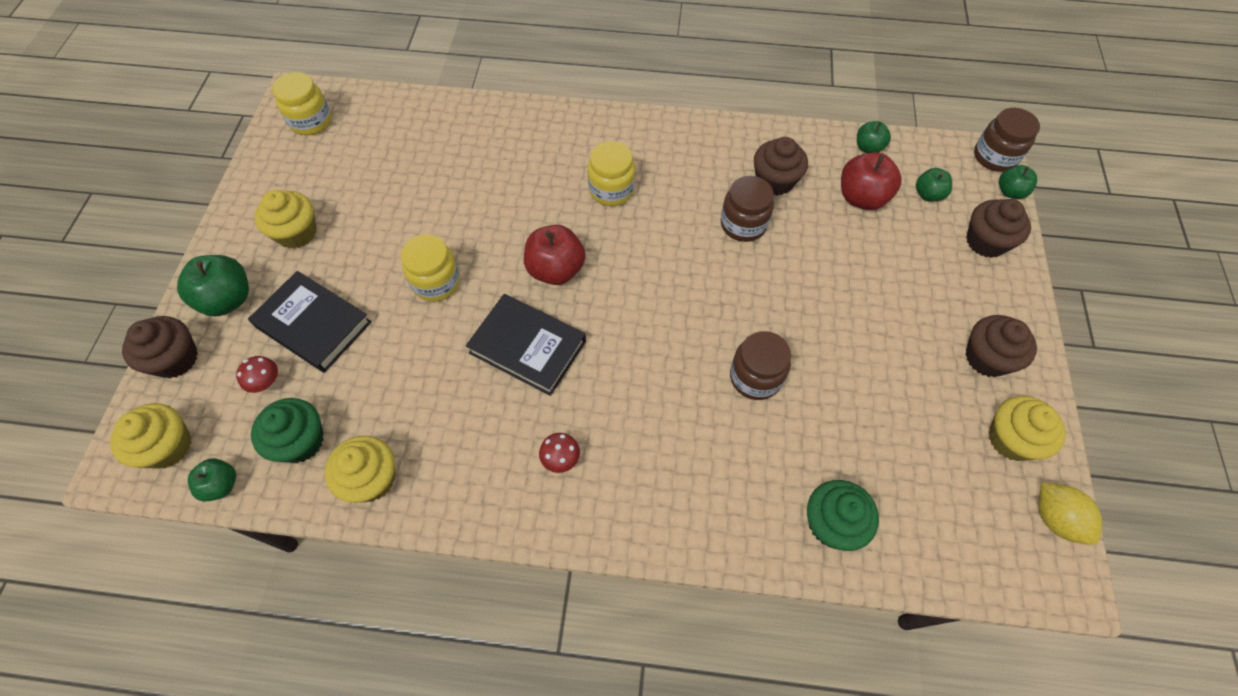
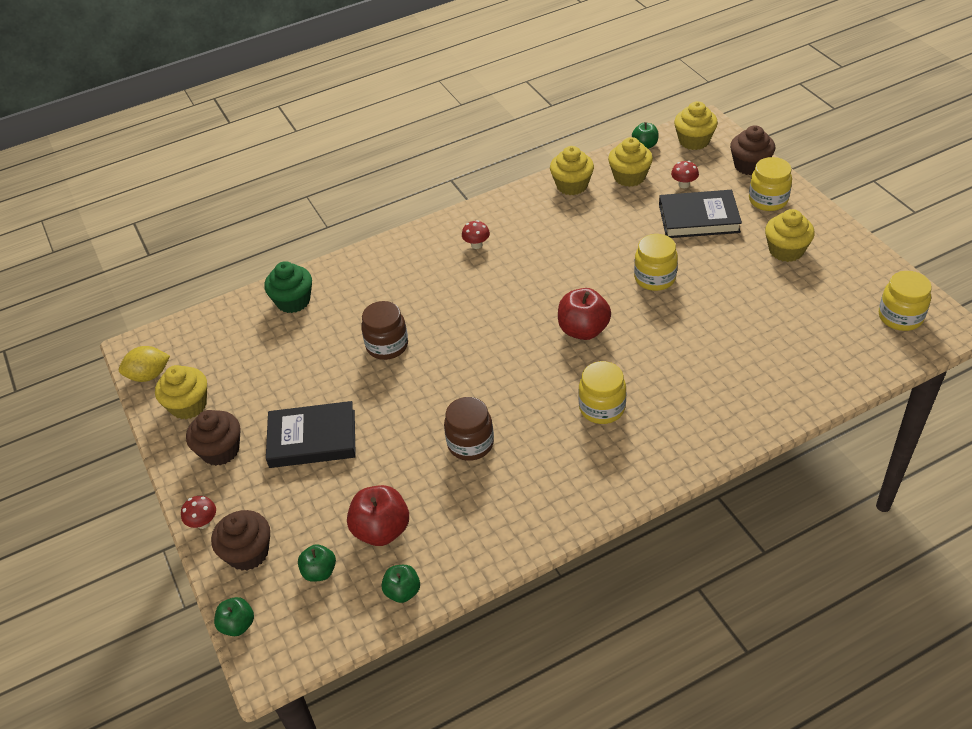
camera: 150 degrees right, 15 degrees down
(228, 299) = (768, 200): green apple -> yellow jar
(300, 441) = (629, 177): green cupcake -> yellow cupcake
(528, 347) = (553, 280): black book -> black book (312, 439)
(775, 181) = (471, 499): brown cupcake -> none
(995, 157) = (265, 662): brown jar -> none
(1022, 291) = (203, 522): none -> red mushroom
(1055, 519) = (149, 375): yellow lemon -> yellow lemon turned 45 degrees counterclockwise

